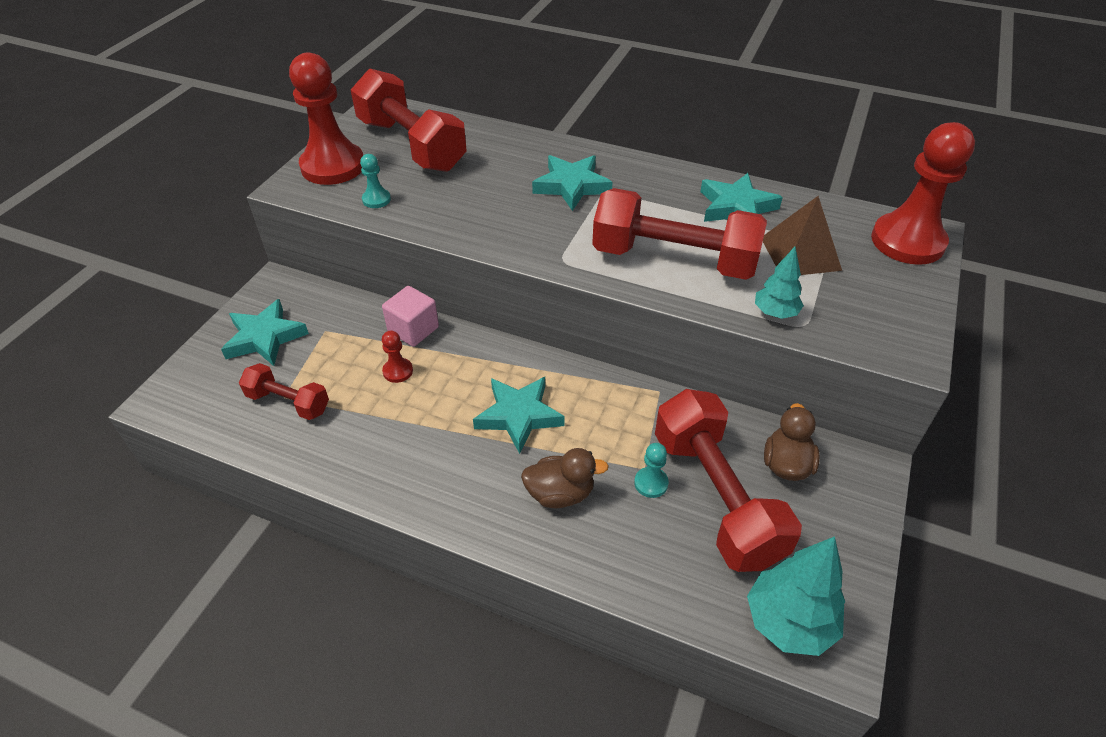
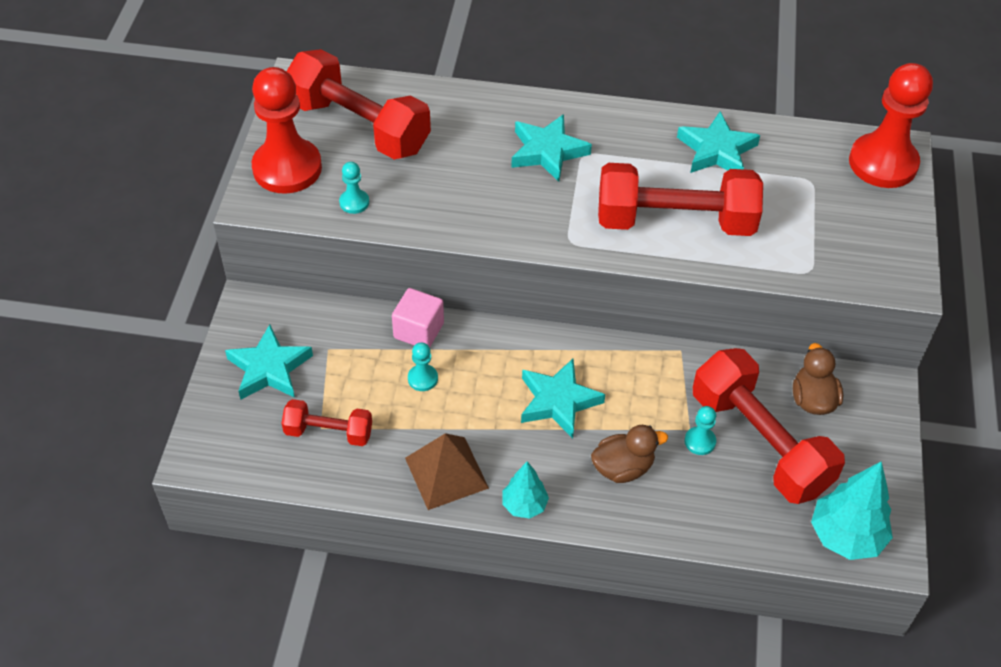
camera: 15 degrees left, 5 degrees up
(398, 371) = (422, 378): red pawn -> turquoise pawn
(775, 313) = (782, 263): turquoise tree -> turquoise tree (524, 505)
(800, 253) = (789, 194): brown pyramid -> brown pyramid (446, 473)

